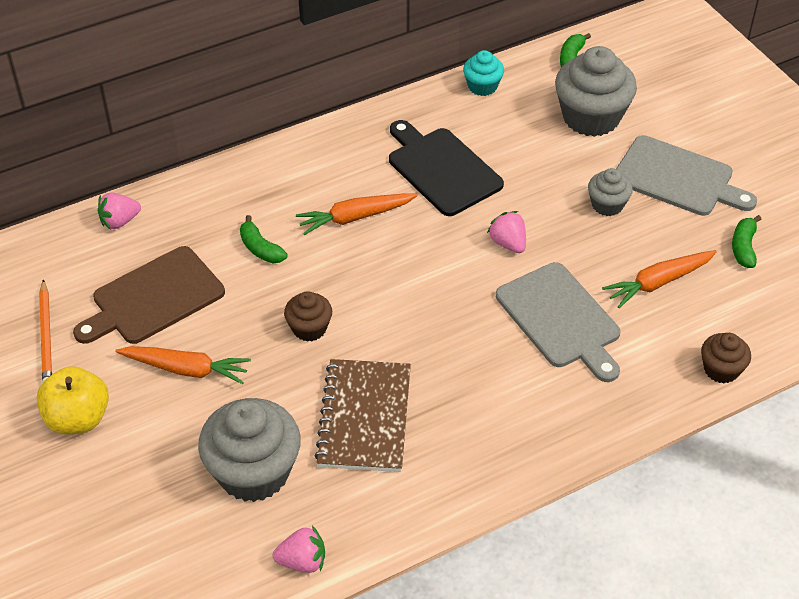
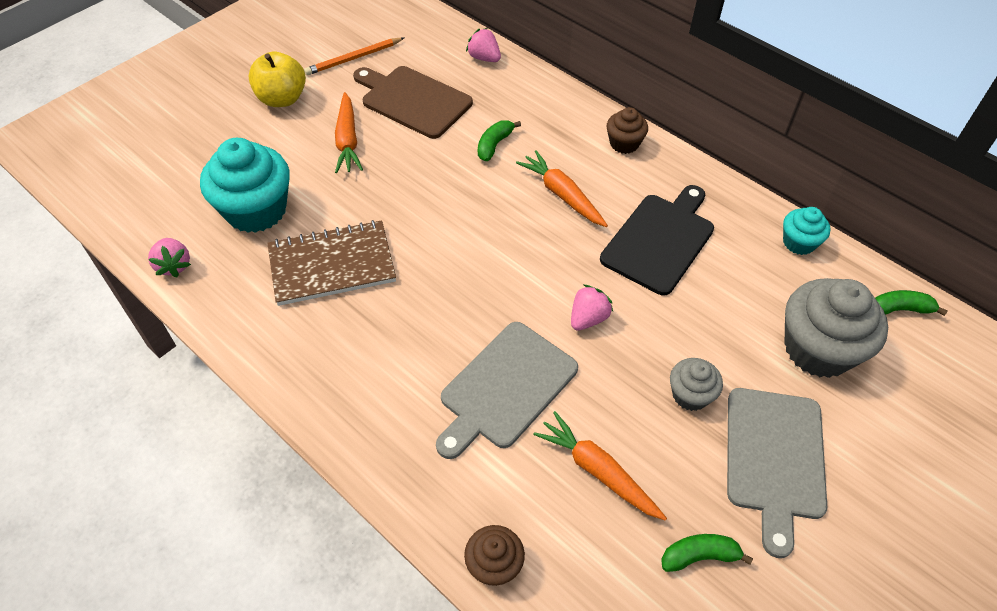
camera: 70 degrees right, 5 degrees up
(254, 472) = (256, 210): grey cupcake -> turquoise cupcake
(309, 328) = (418, 201): brown cupcake -> brown cupcake (624, 143)

